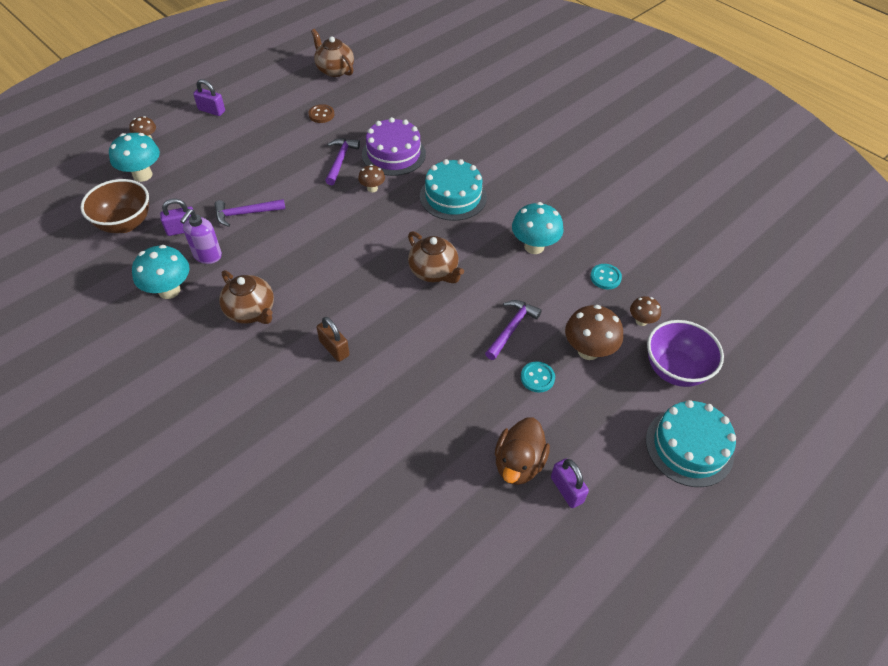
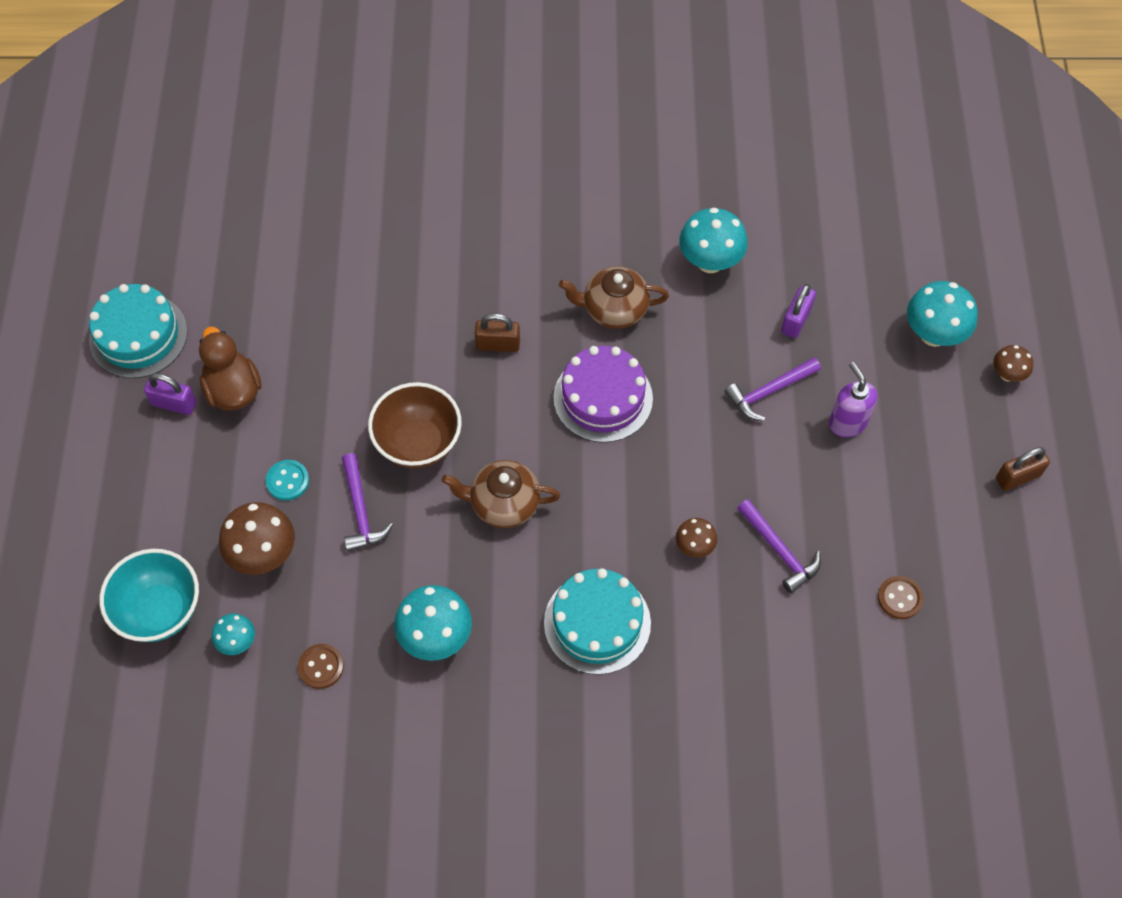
camera: 135 degrees right, 10 degrees up
(125, 223) = (854, 277): brown bowl -> brown bowl (418, 443)
(207, 256) = (732, 319): purple soap dispenser -> purple soap dispenser (847, 422)
(211, 110) = (1017, 477): purple padlock -> brown padlock
(246, 213) = (769, 392): purple hammer -> purple hammer turned 150 degrees counterclockwise
(334, 70) = (1002, 694): brown teapot -> none
(393, 154) = (738, 621): purple cake -> purple cake (603, 398)
(605, 277) = (321, 667): turquoise button -> brown button
(641, 321) = (237, 642): brown mushroom -> turquoise mushroom
(675, 370) = (160, 610): purple bowl -> turquoise bowl
(689, 447) = (92, 536): turquoise cake -> turquoise cake (138, 336)

